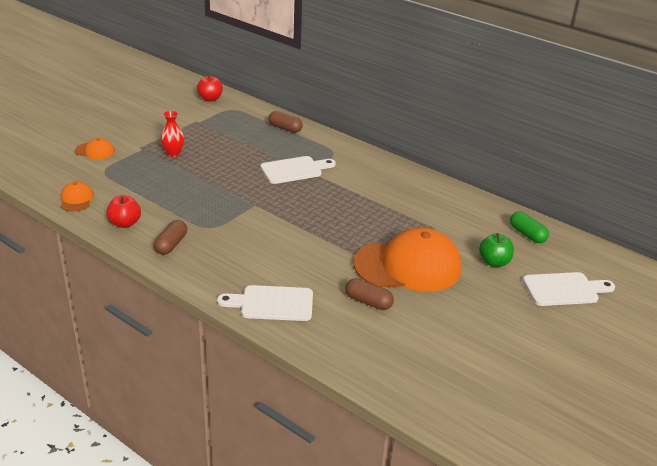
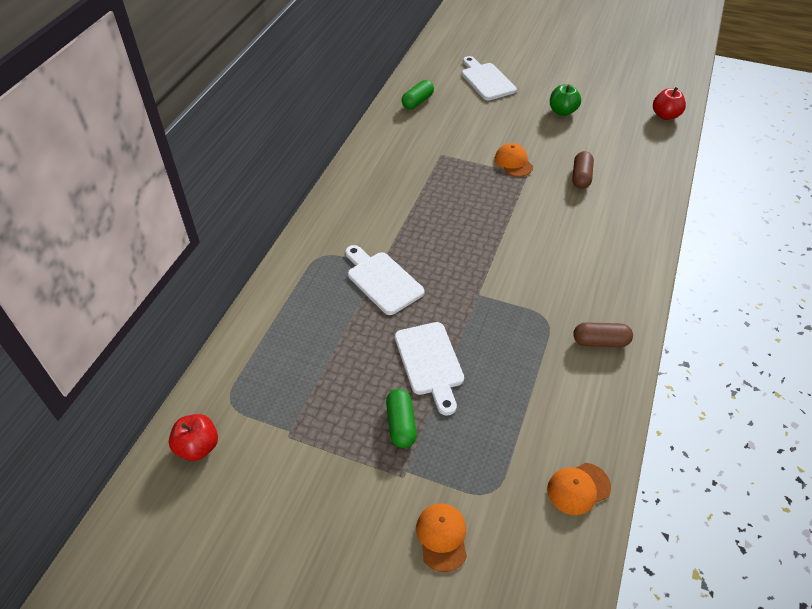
camera: 105 degrees left, 15 degrees up
(125, 223) = (592, 404): red apple -> red apple (665, 115)
(173, 153) = (401, 424): red vase -> green capsule
(272, 304) = (630, 234): white cutting board -> white cutting board (430, 362)
(285, 128) = (273, 319): brown capsule -> none
(408, 266) = (513, 162): orange cap -> orange cap, size x0.43
(494, 262) = (473, 116): green apple -> green apple (562, 111)

